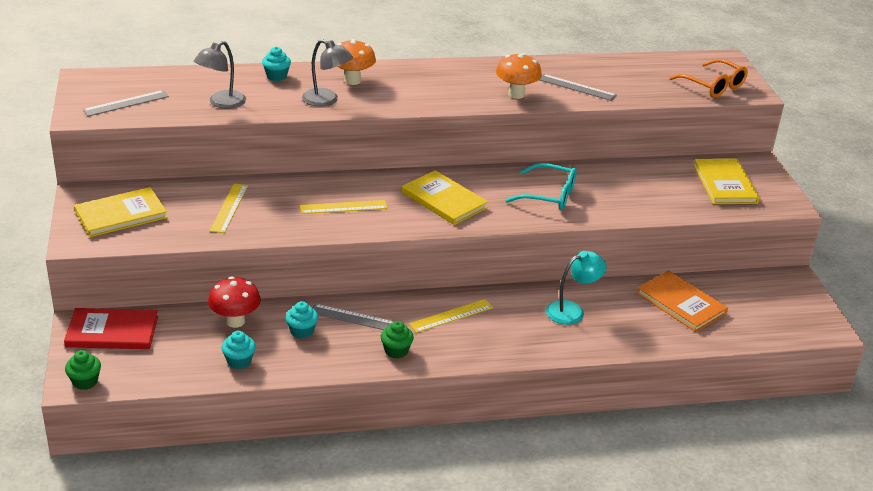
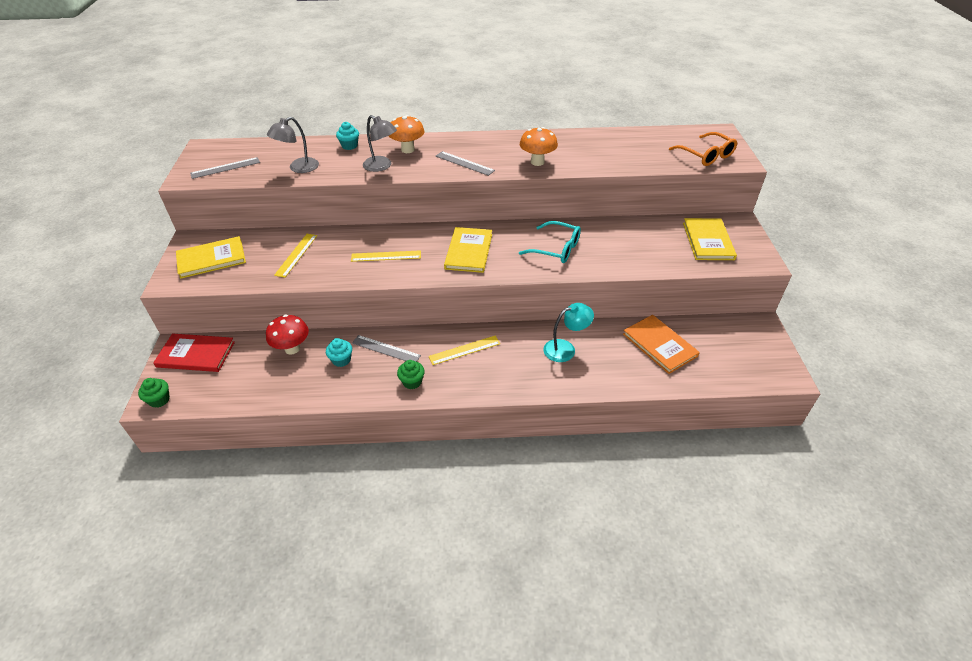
camera: 10 degrees right, 10 degrees up
(239, 361) = (284, 386): turquoise cupcake -> none
(444, 200) = (468, 251): yellow book -> yellow book turned 45 degrees clockwise
(577, 87) = (589, 156): grey ruler -> grey ruler (464, 163)

